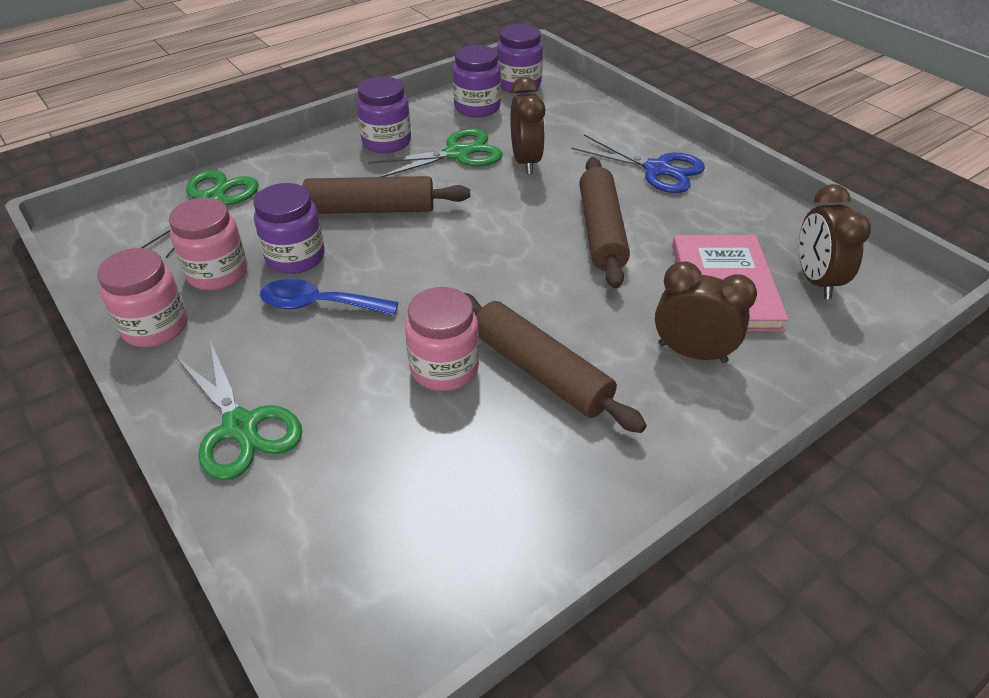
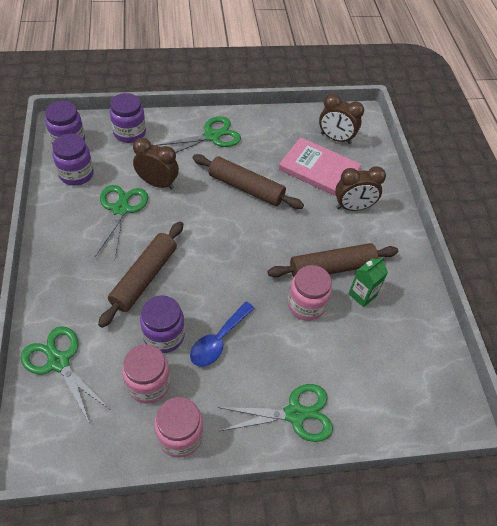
camera: 65 degrees left, 10 degrees up
(386, 142) = (74, 237): purple jar -> purple jar (129, 133)
(518, 428) = (362, 295): none -> green carton
(657, 169) = (212, 136): blue scissors -> green scissors
(692, 353) = (353, 207): brown clock -> brown clock turned 150 degrees counterclockwise

